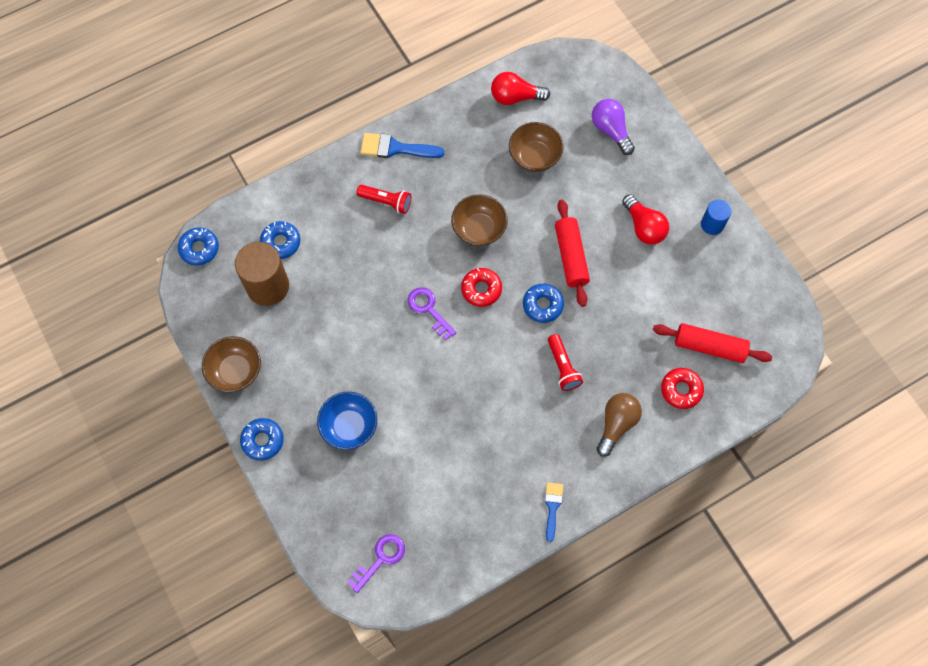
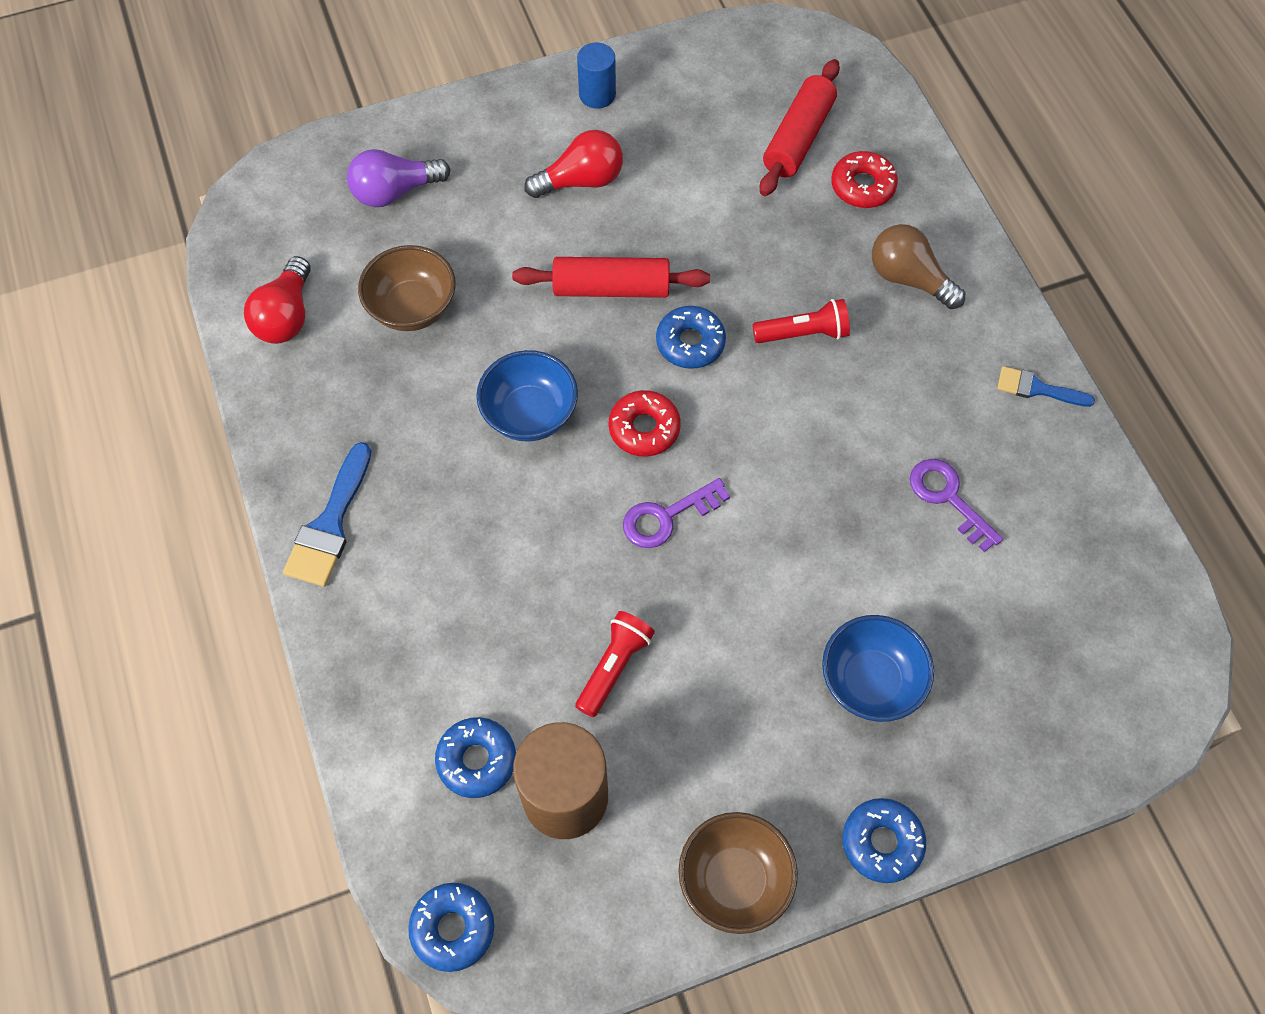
camera: 80 degrees left, 5 degrees down
(380, 559) = (1114, 661): purple key -> purple key (948, 498)
(386, 202) = (437, 556): red flashlight -> red flashlight (614, 666)
(479, 229) = (530, 414): brown bowl -> blue bowl

